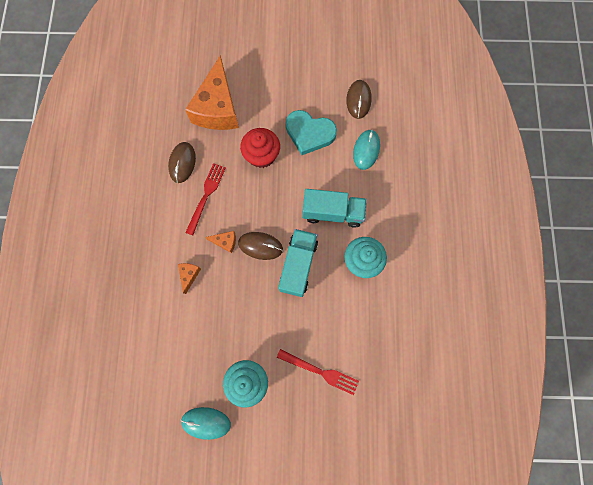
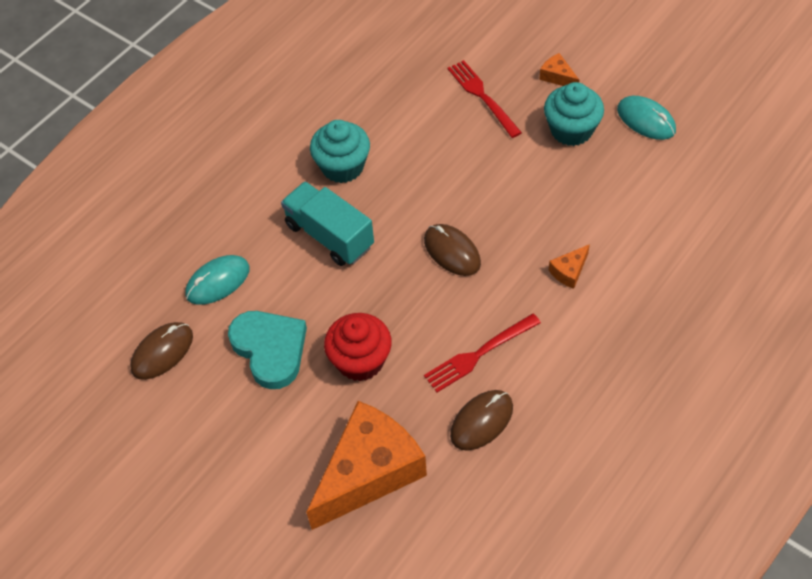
camera: 140 degrees left, 20 degrees down
(225, 242) = (494, 282): orange cheese -> orange cheese (557, 77)
(298, 265) = (422, 205): turquoise truck -> none

